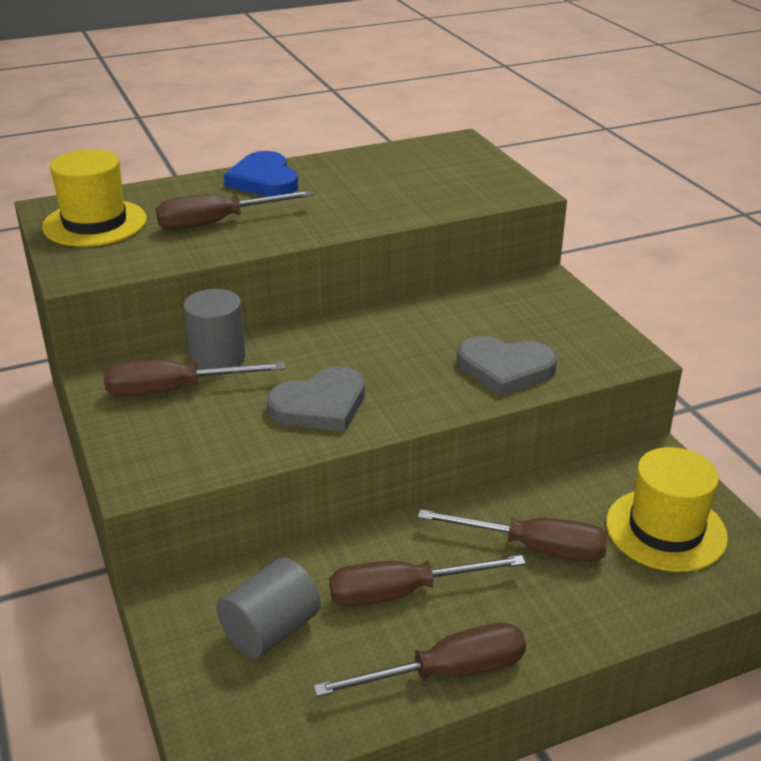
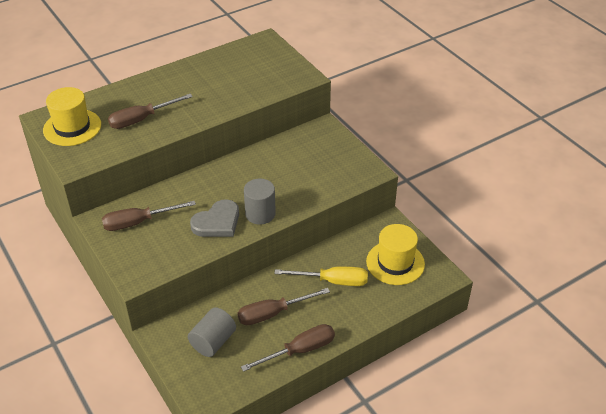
camera: 10 degrees left, 10 degrees up
(217, 357) = (156, 199): grey cylinder -> grey cylinder (260, 214)
(264, 180) = (159, 83): blue heart -> none
(505, 369) = (308, 188): grey heart -> none
(534, 548) = (333, 281): brown screwdriver -> yellow screwdriver

